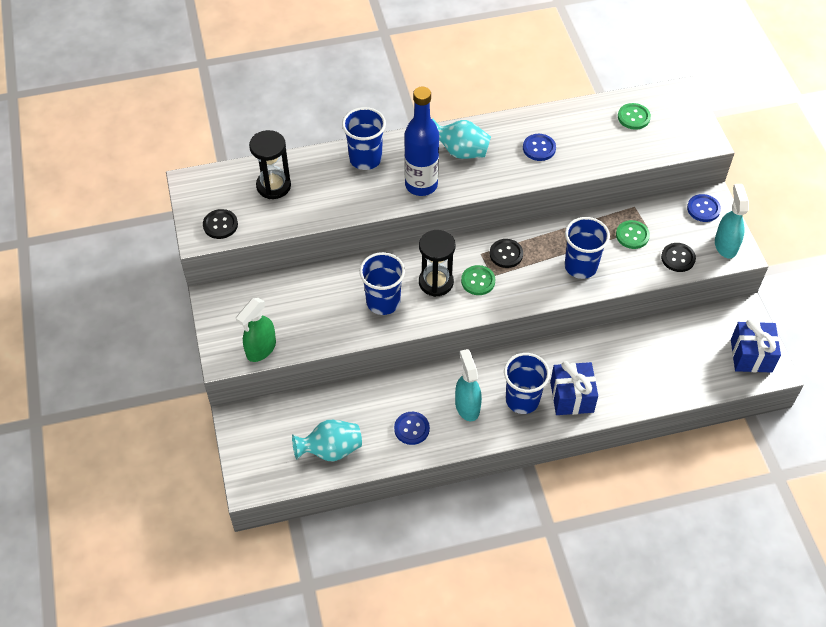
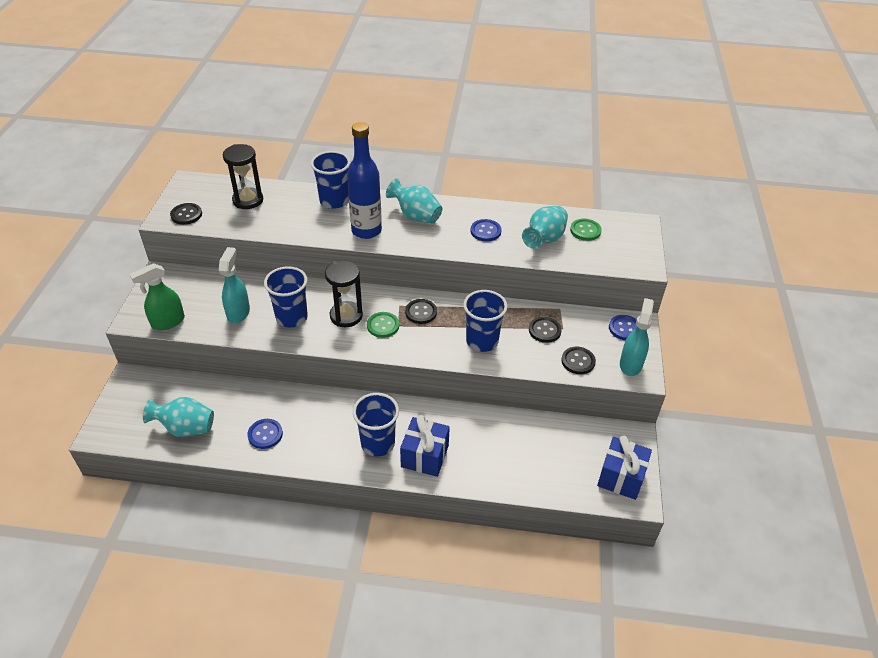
camera: 20 degrees right, 10 degrees down
(467, 406) = (325, 432): turquoise spray bottle -> turquoise spray bottle (238, 312)
(600, 140) = (544, 239): none -> turquoise vase
(632, 235) = (544, 330): green button -> black button

